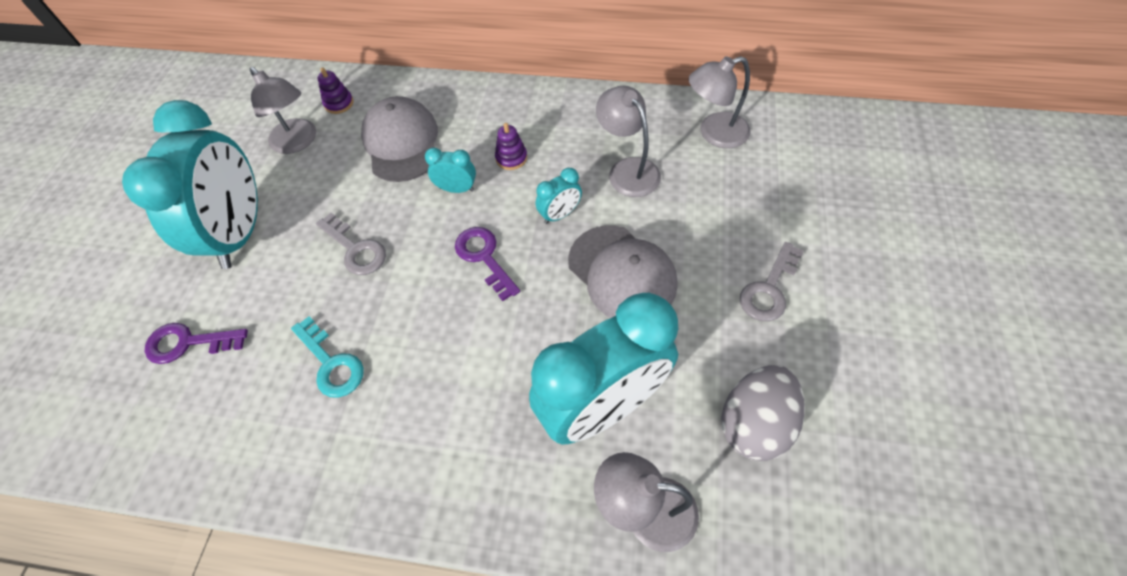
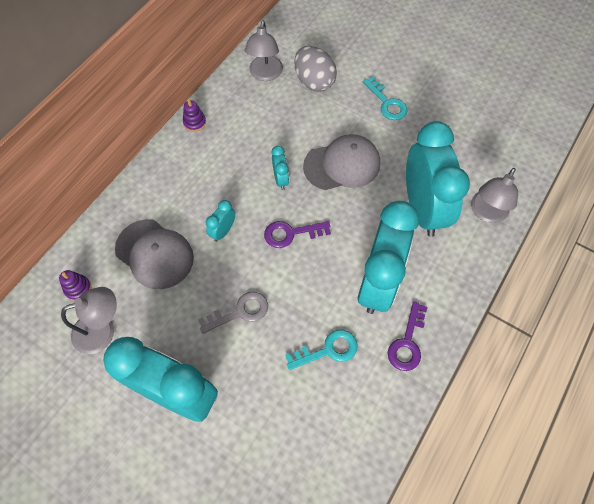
camera: 70 degrees left, 5 degrees up
(188, 343) = (264, 449): purple key -> purple key (407, 342)
(402, 143) = (154, 254): grey cap -> grey cap turned 150 degrees counterclockwise
(451, 389) = (378, 283): none -> turquoise clock
(511, 158) = (215, 189): purple stacking toy -> purple stacking toy (194, 122)
(627, 170) = (266, 129): grey lamp -> none
(754, 423) = (459, 147): grey egg -> grey egg (314, 82)
(769, 289) = (387, 103): grey key -> turquoise key

